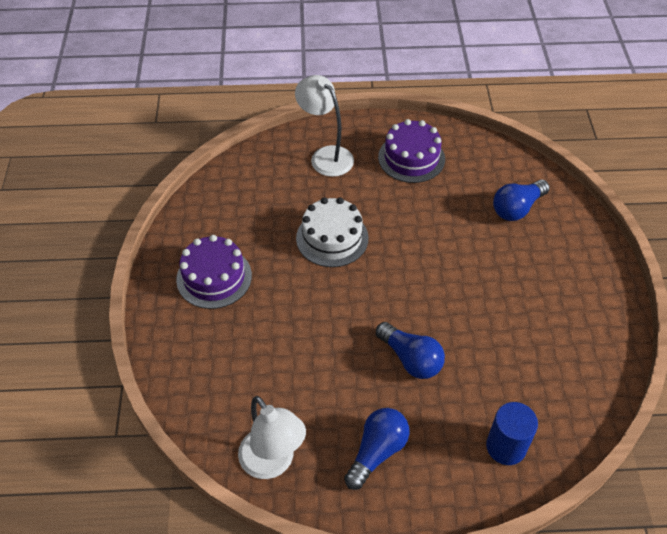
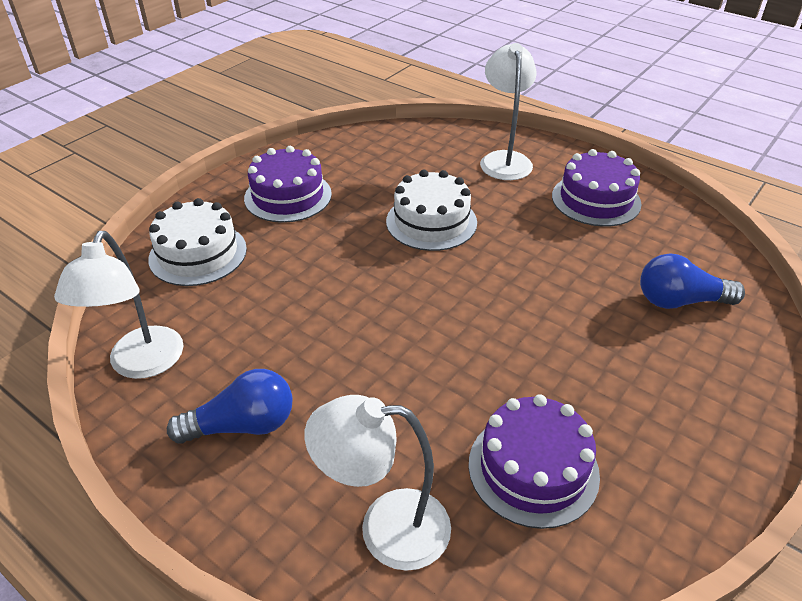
camera: 40 degrees right, 10 degrees down
(208, 364) = (198, 254): none -> white cake
(411, 359) = (383, 366): blue light bulb -> none
(506, 447) = (386, 528): blue cylinder -> white lamp
(538, 363) = (533, 468): none -> purple cake

